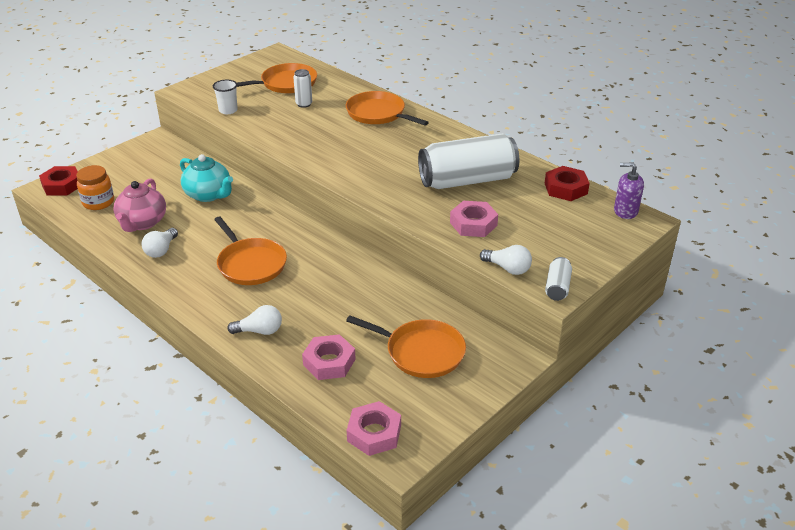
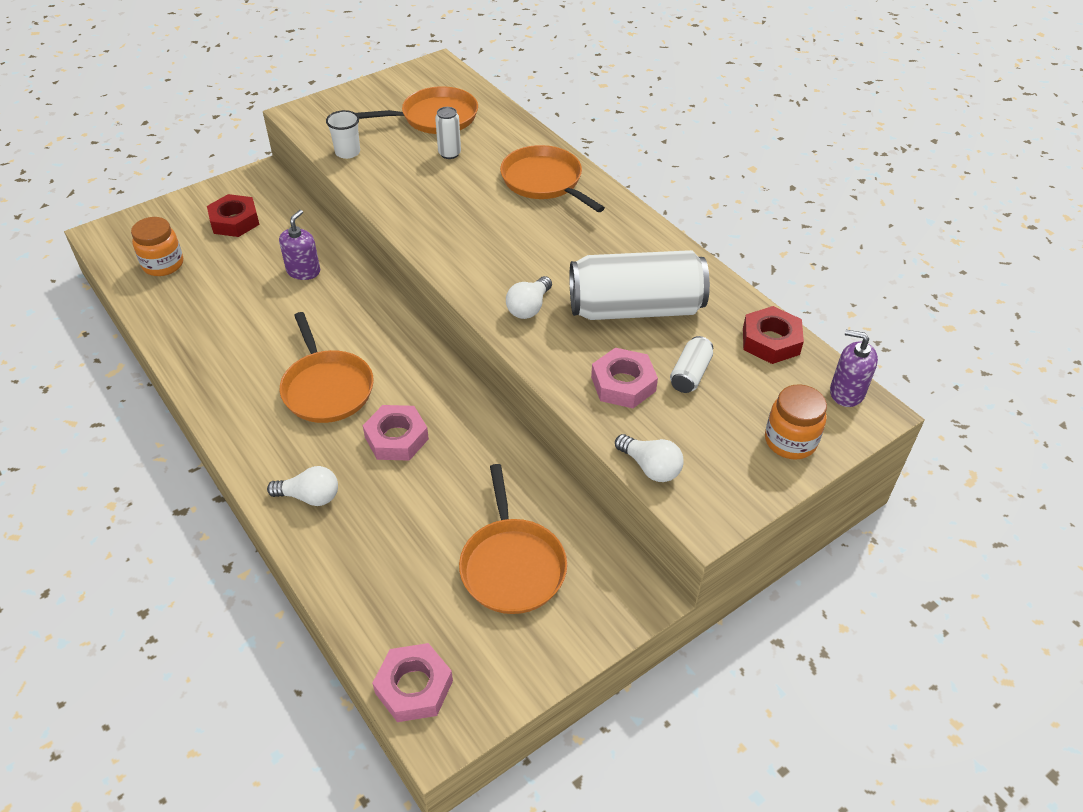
camera: 10 degrees right, 10 degrees up
(62, 185) = (126, 232): red nut -> red nut (234, 221)
(142, 223) = (208, 304): pink teapot -> none
(161, 250) = (220, 350): white light bulb -> white light bulb (529, 307)
(209, 195) = (303, 271): turquoise teapot -> purple soap dispenser
(329, 362) = (386, 561): pink nut -> pink nut (396, 438)
(421, 352) = (512, 565): orange pan -> orange pan turned 45 degrees clockwise
(557, 287) = (711, 510): white can -> white can (690, 374)
(597, 242) = (790, 441): none -> orange jar

